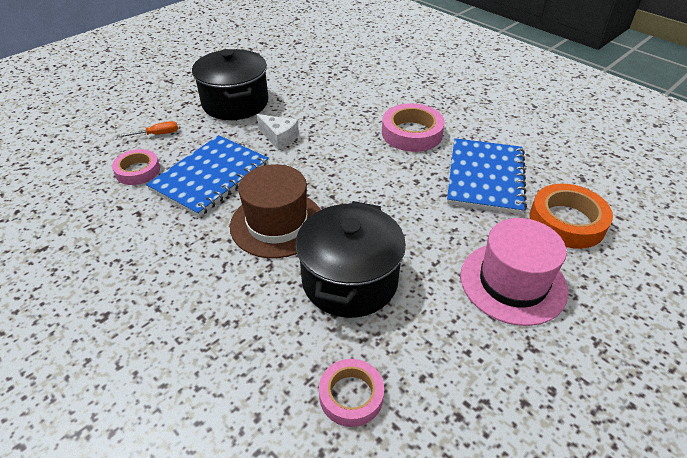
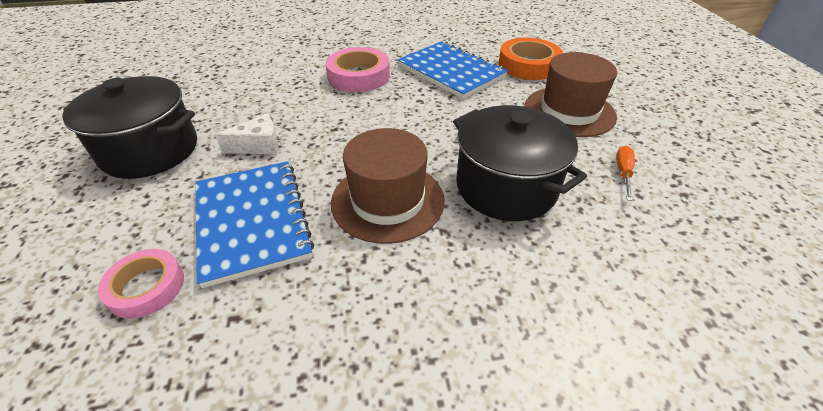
camera: 55 degrees left, 0 degrees up
(156, 134) = (99, 239): orange screwdriver -> orange screwdriver (623, 173)
(351, 395) = (641, 244): pink tape -> none
(513, 282) = (569, 111): pink hat -> brown hat

